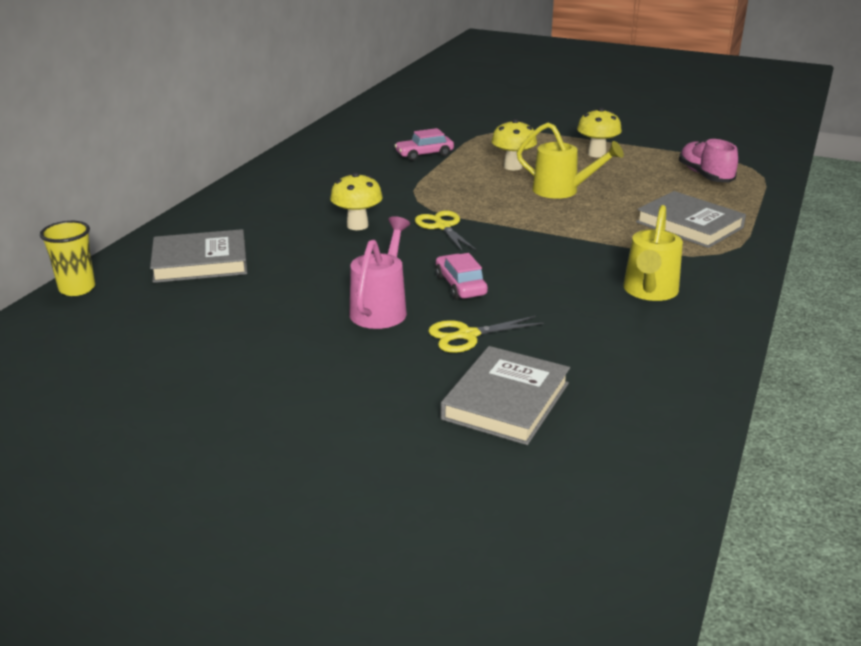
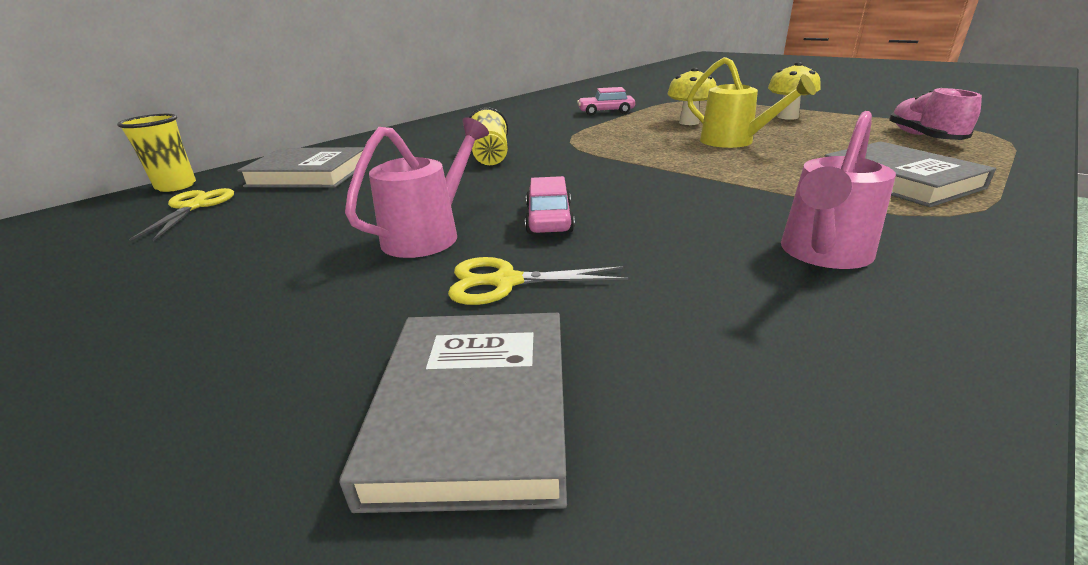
camera: 20 degrees right, 0 degrees up
(357, 225) = (490, 156): yellow mushroom -> yellow cup
(443, 226) = (577, 163): yellow scissors -> yellow scissors (194, 207)
(506, 401) = (475, 411): grey book -> grey book turned 45 degrees counterclockwise
(649, 292) = (822, 254): yellow watering can -> pink watering can

